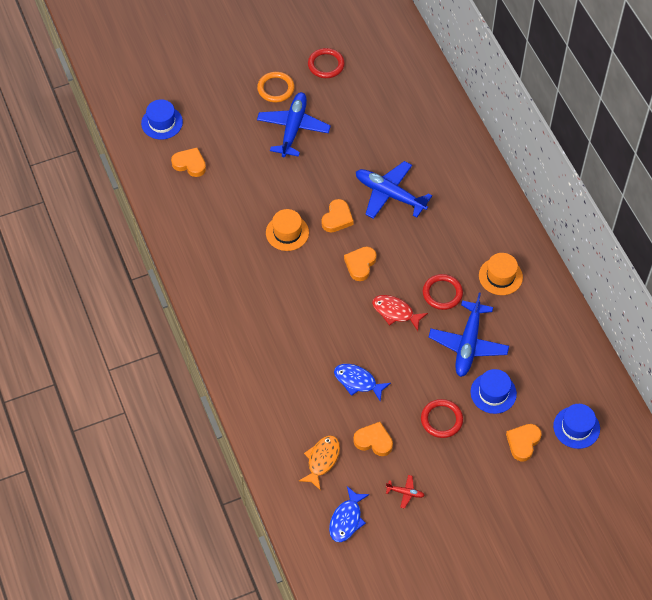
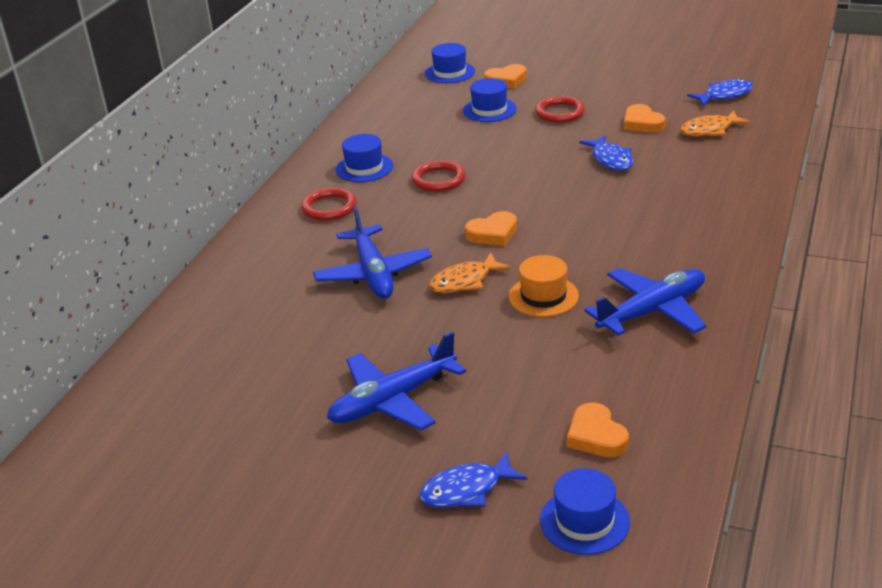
camera: 135 degrees left, 25 degrees down
(219, 107) = (466, 490): none -> blue fish
(276, 88) = (349, 466): orange ring -> none
(326, 65) = (236, 456): red ring -> red ring (329, 208)
(337, 218) = (464, 281): orange heart -> orange fish
(395, 312) = (506, 186): red fish -> none
(405, 493) = (649, 91): red plane -> none
(468, 344) = (466, 141): blue plane -> blue plane (652, 311)
(500, 276) = (364, 168): orange hat -> blue hat

